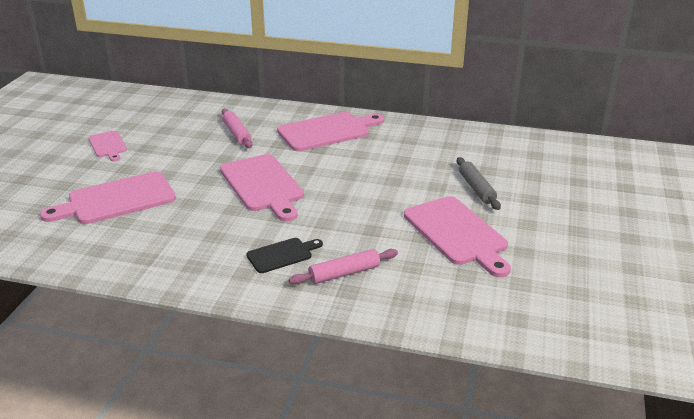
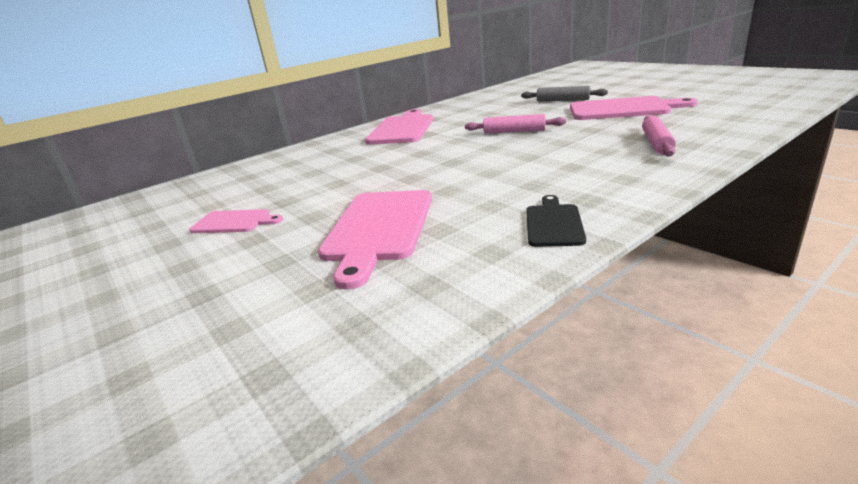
camera: 50 degrees left, 5 degrees down
(237, 133) = (340, 158): pink rolling pin -> pink rolling pin (514, 131)
(263, 185) = (460, 157): pink cutting board -> none
(282, 255) = (603, 161): black cutting board -> black cutting board (554, 223)

